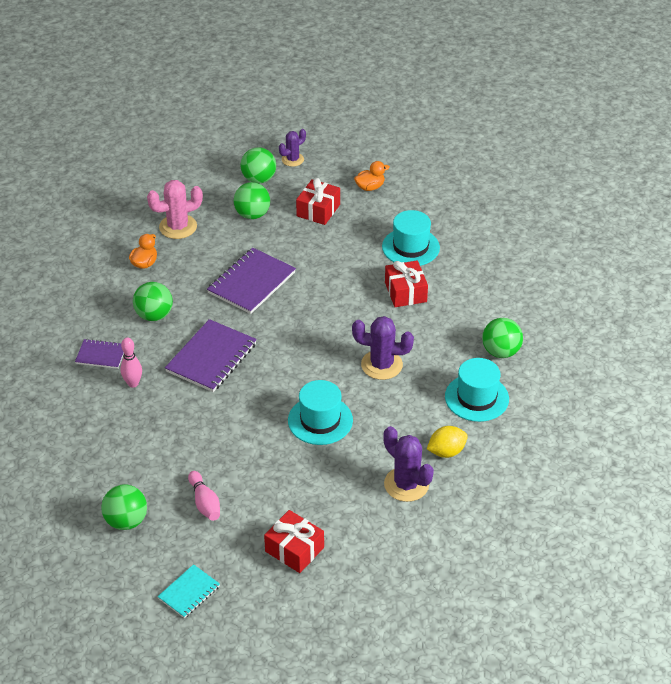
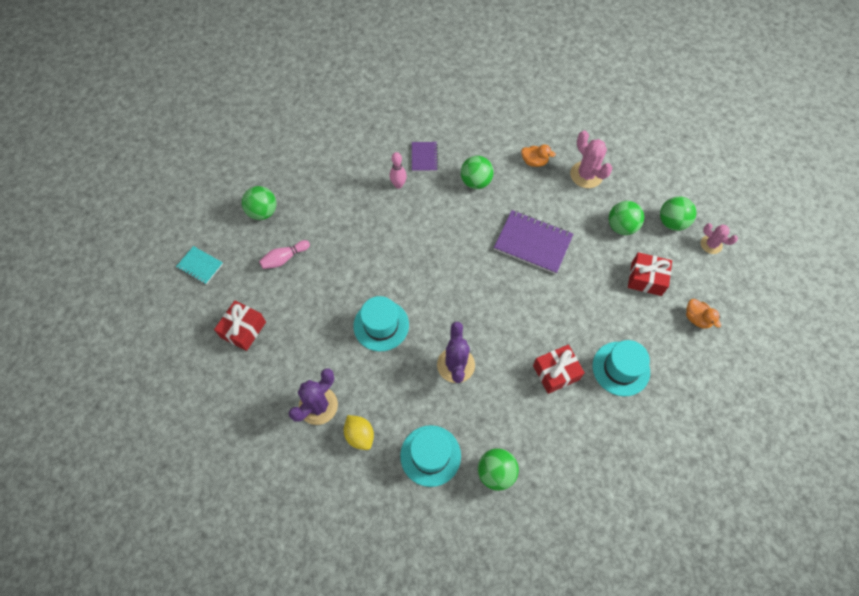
camera: 80 degrees right, 20 degrees up
(211, 358) = (437, 231): purple notebook -> none
(292, 159) = (711, 244): purple cactus -> pink cactus

